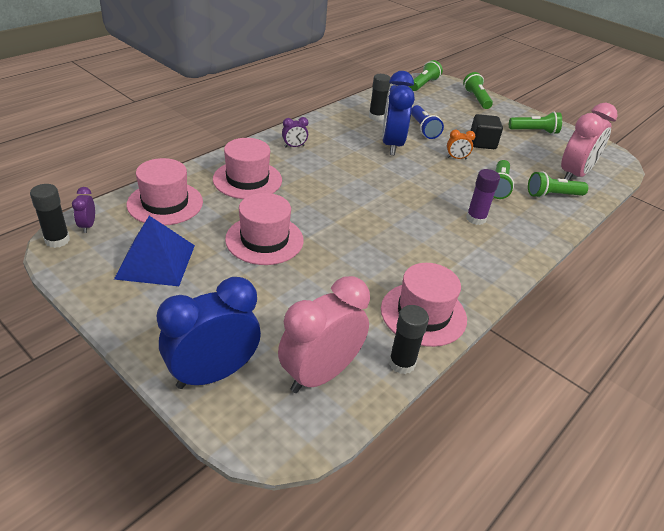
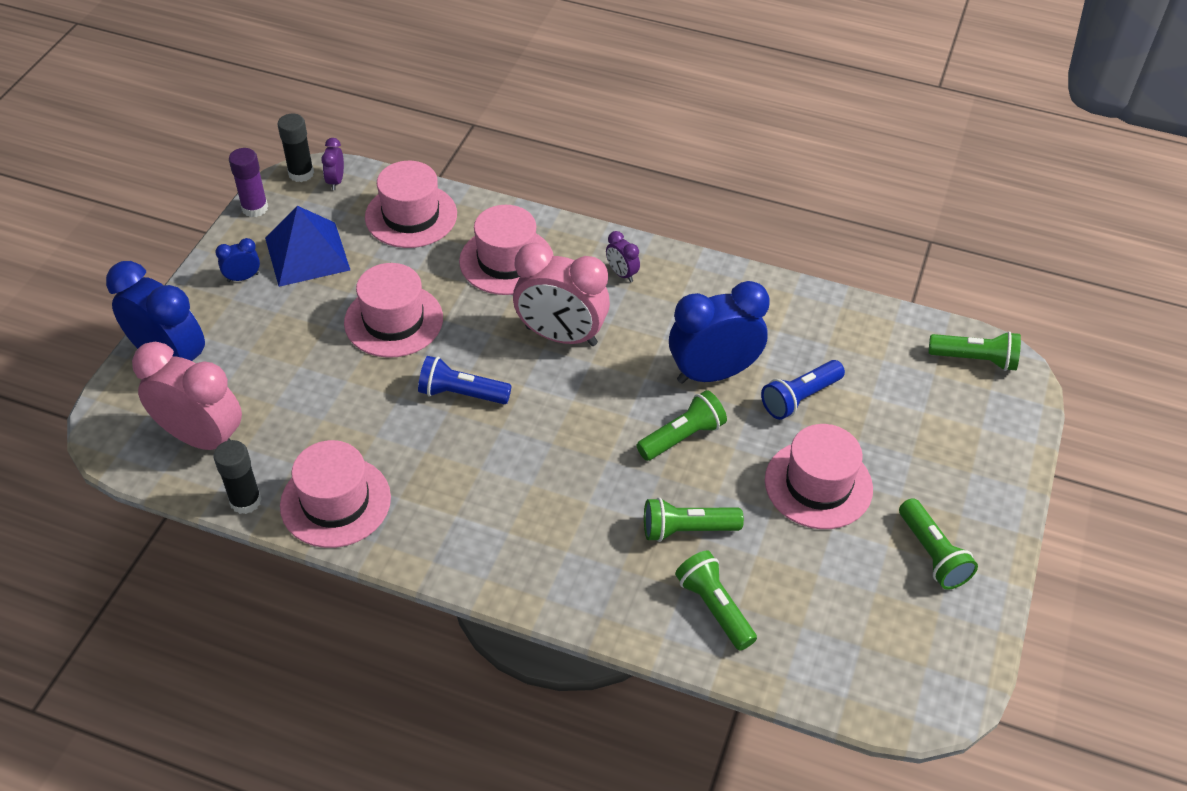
camera: 70 degrees right, 10 degrees up
(87, 226) = (336, 181): purple clock -> purple clock turned 60 degrees counterclockwise
(149, 303) = (243, 277): none -> blue clock
(354, 231) = (461, 394): none -> blue flashlight
(376, 117) = (790, 332): black glue stick -> none
(456, 158) = (736, 460): orange clock -> none
(476, 99) = (990, 445): green flashlight -> green flashlight (682, 437)
(476, 219) = (575, 517): purple glue stick -> purple glue stick (255, 208)
(482, 143) = (818, 484): black cube -> pink hat
(574, 175) = (810, 634): pink clock -> pink clock (561, 336)

